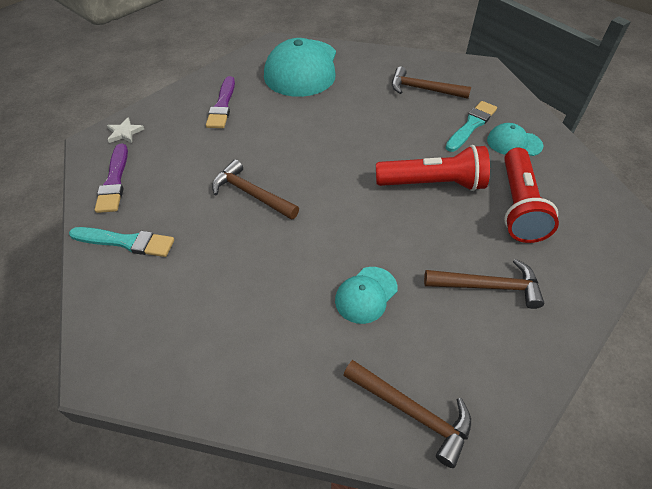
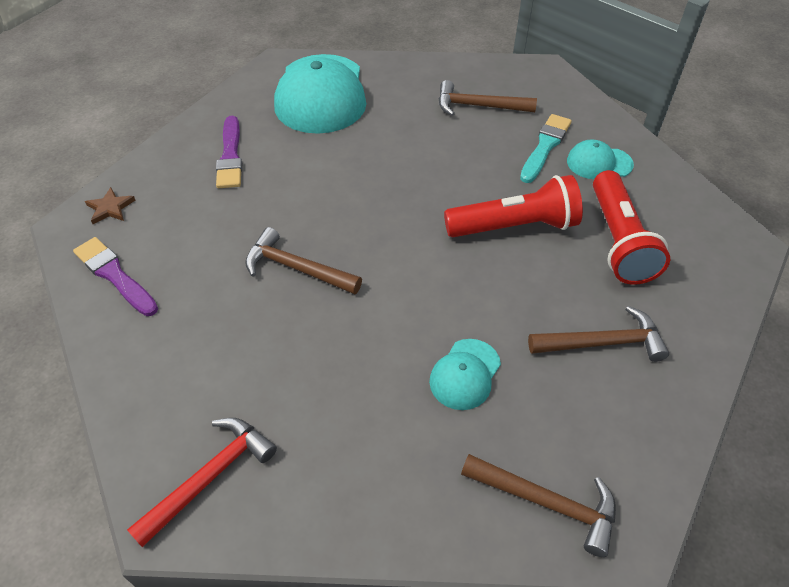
camera: 10 degrees left, 0 degrees up
(114, 181) = (115, 275): purple brush -> purple brush turned 150 degrees clockwise
(124, 133) = (110, 208): white star -> brown star
(126, 242) = (152, 352): turquoise brush -> none
(143, 344) = (210, 476): none -> red hammer

